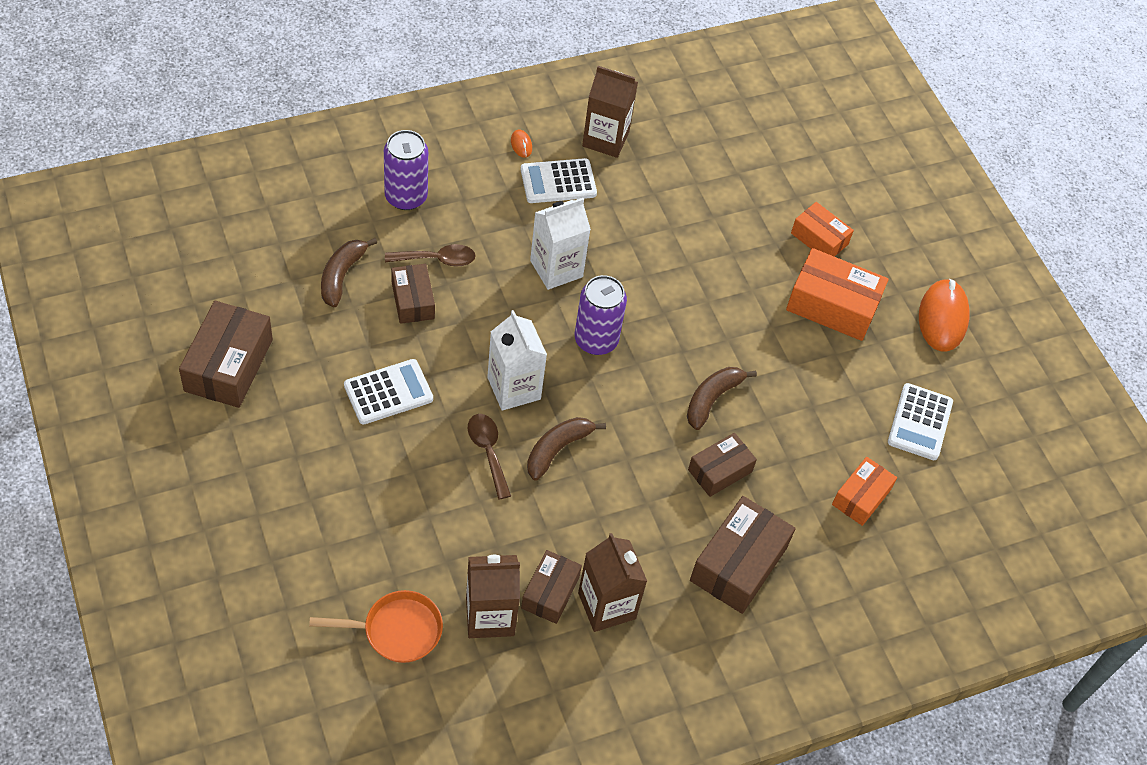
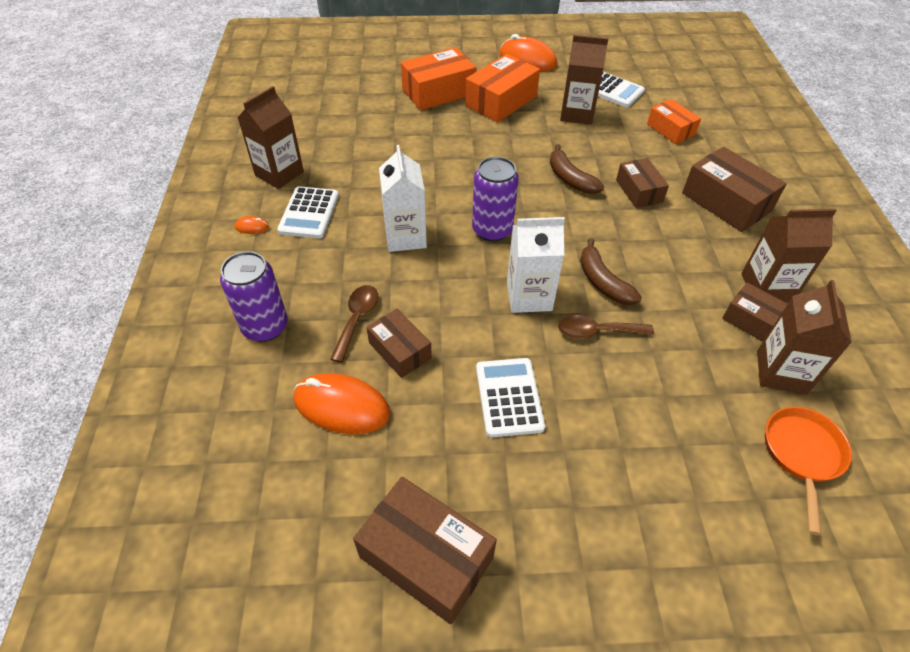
camera: 65 degrees left, 5 degrees down
(342, 276) = (342, 406): brown banana -> orange mouse
(413, 300) = (400, 350): brown box -> brown box turned 45 degrees clockwise
(819, 239) = (438, 92): orange box -> orange box, size x1.62
(844, 389) = (576, 114): none -> brown carton

